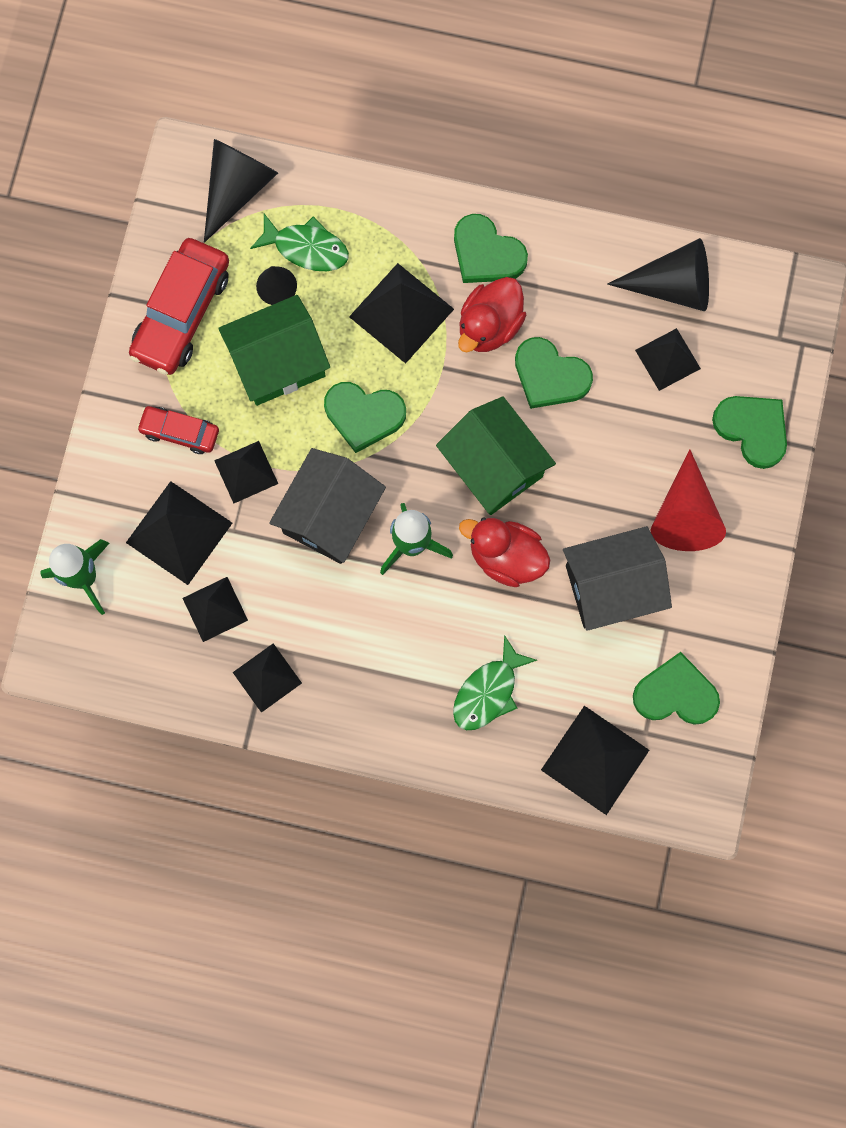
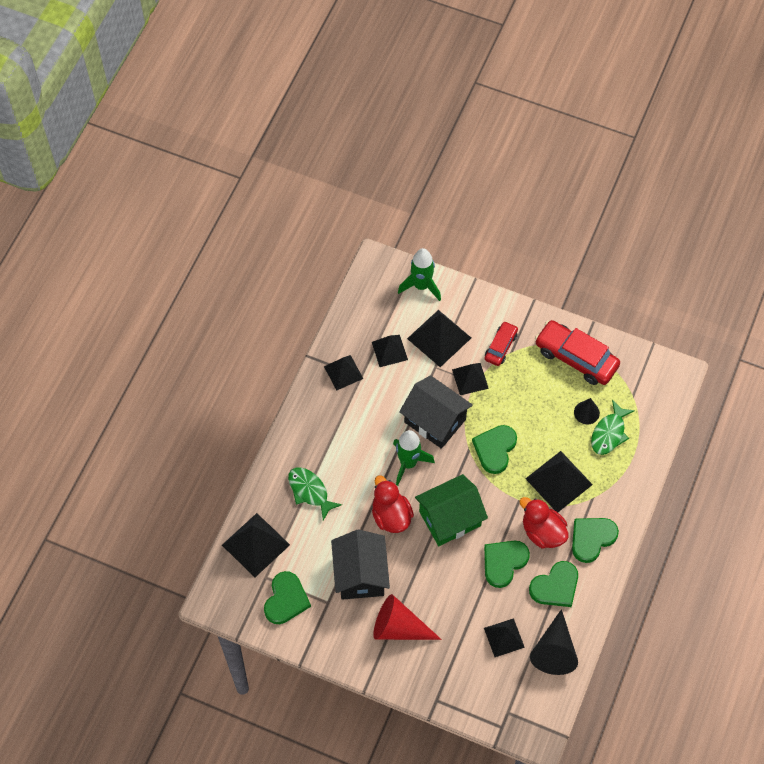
camera: 100 degrees right, 15 degrees down
(237, 189) = (653, 399): black cone -> none
(278, 362) = (536, 406): green house -> none
(506, 557) = (391, 516): red duck -> red duck turned 60 degrees counterclockwise
(752, 429) = (448, 682): green heart -> green heart (555, 586)

